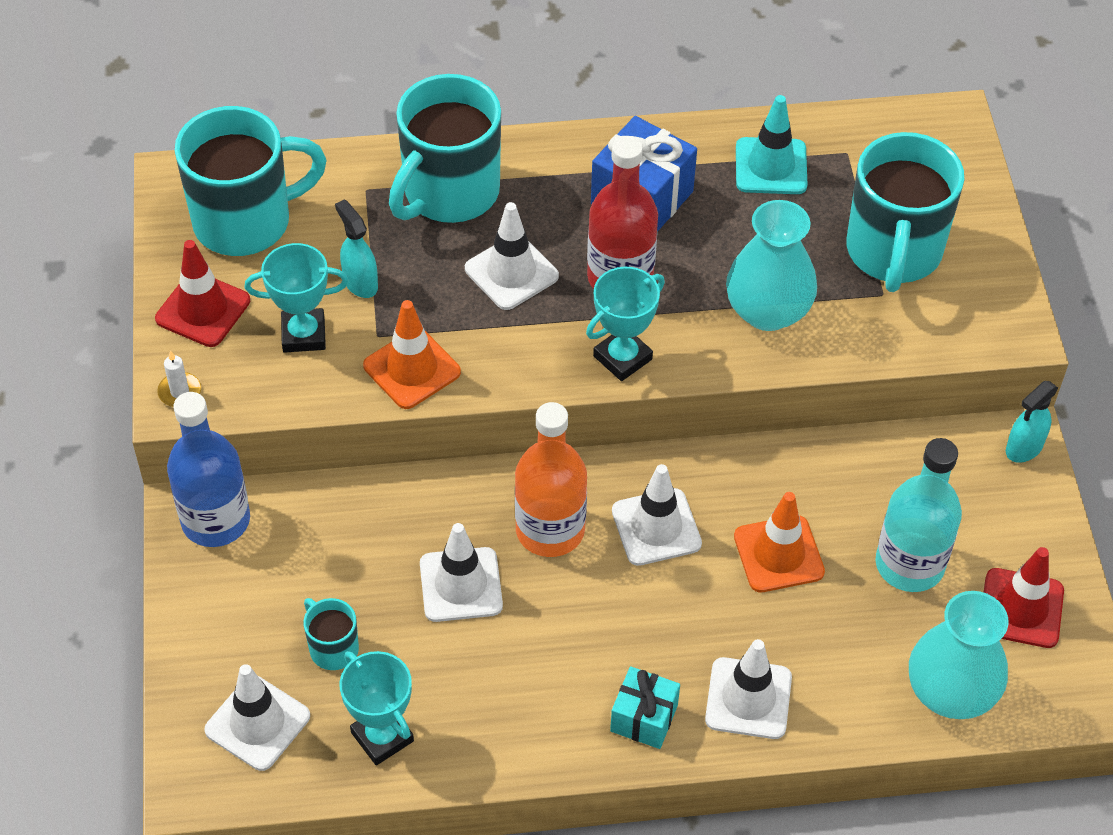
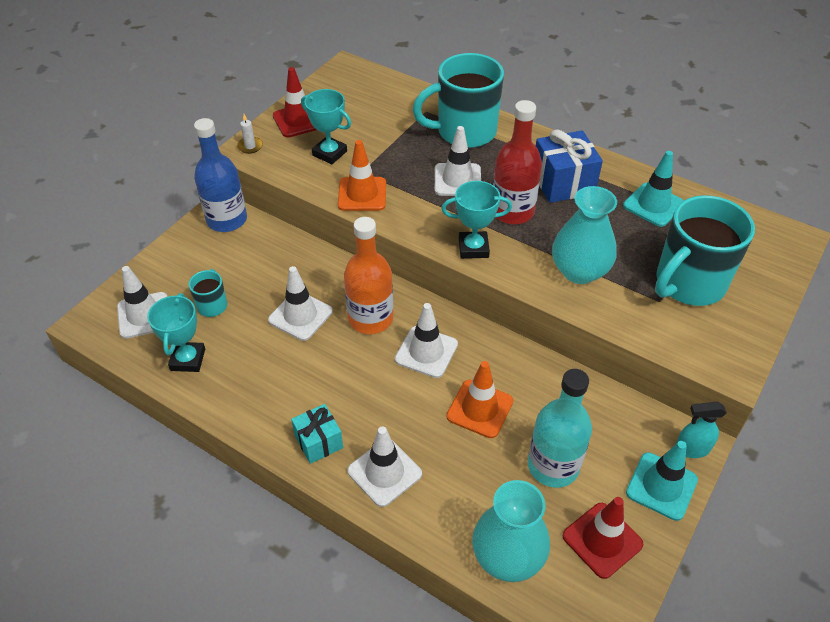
camera: 40 degrees right, 5 degrees down
(246, 221) = (357, 97): turquoise mug -> none
(360, 282) = (379, 146): turquoise spray bottle -> none
(1028, 510) = (661, 486): none -> turquoise traffic cone

